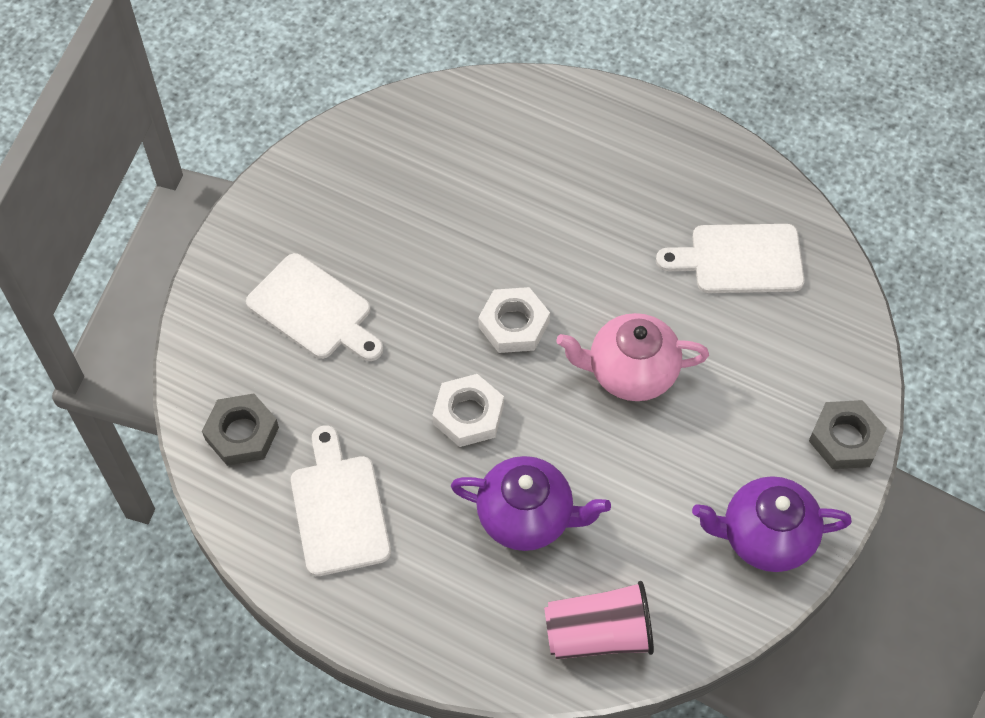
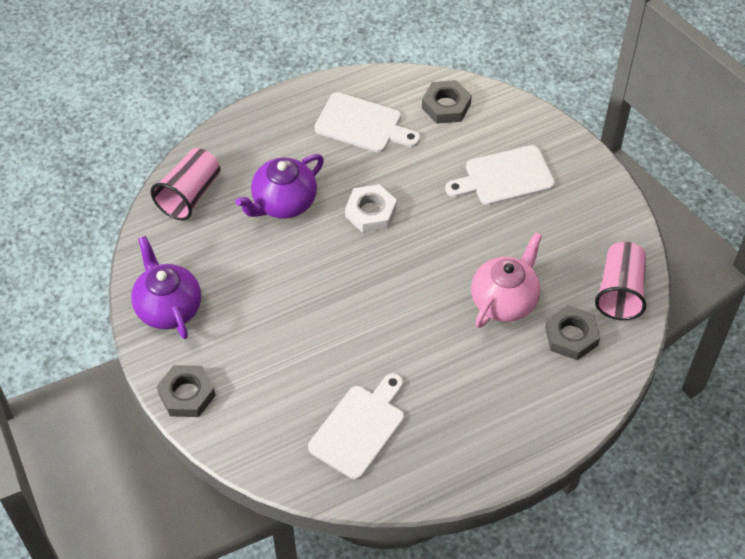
camera: 125 degrees right, 5 degrees down
(395, 131) = (620, 291): none -> pink cup
(484, 144) = (571, 336): none -> grey nut
(513, 324) = (413, 269): white nut -> none
(630, 372) = (330, 310): pink teapot -> pink teapot (504, 300)
(765, 537) = (168, 308): purple teapot -> purple teapot turned 60 degrees counterclockwise

